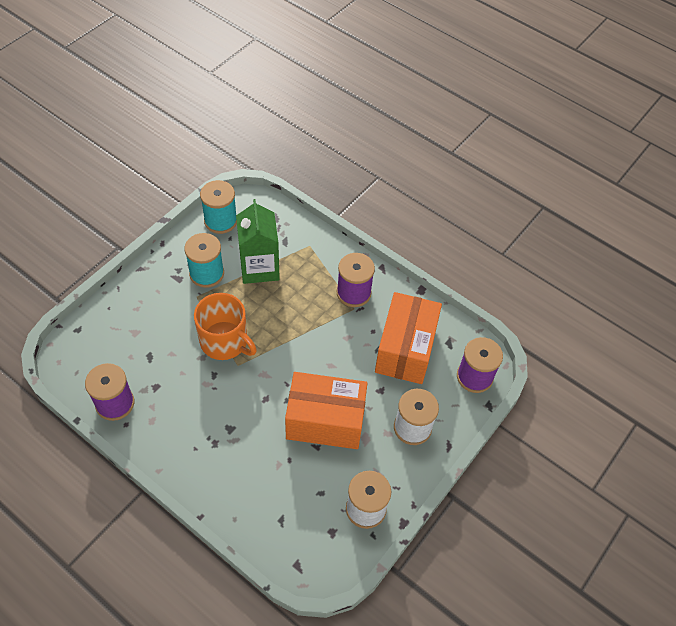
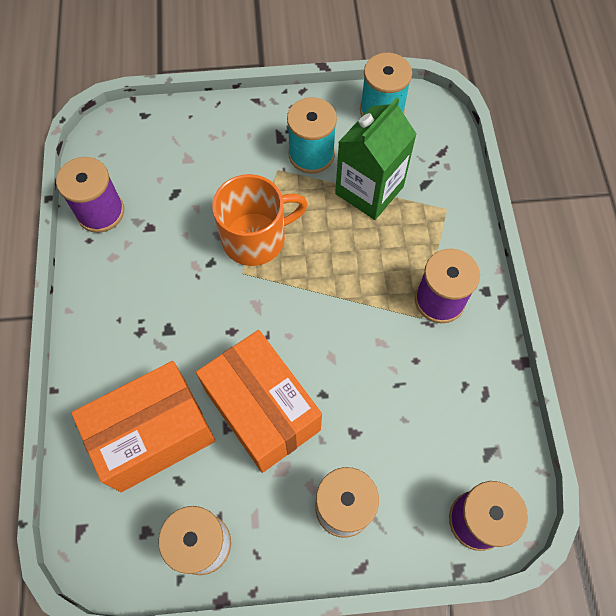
camera: 50 degrees right, 10 degrees up
(225, 341) = (255, 238): orange mug -> orange mug turned 105 degrees counterclockwise
(405, 349) = (429, 413): orange box -> orange box (154, 434)

